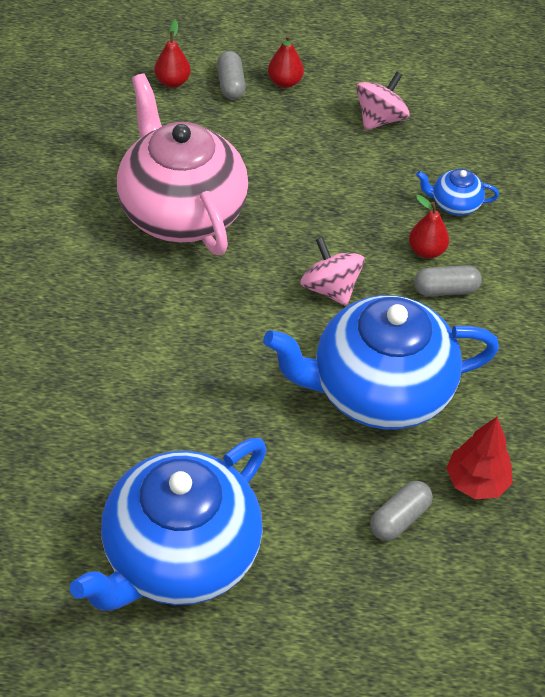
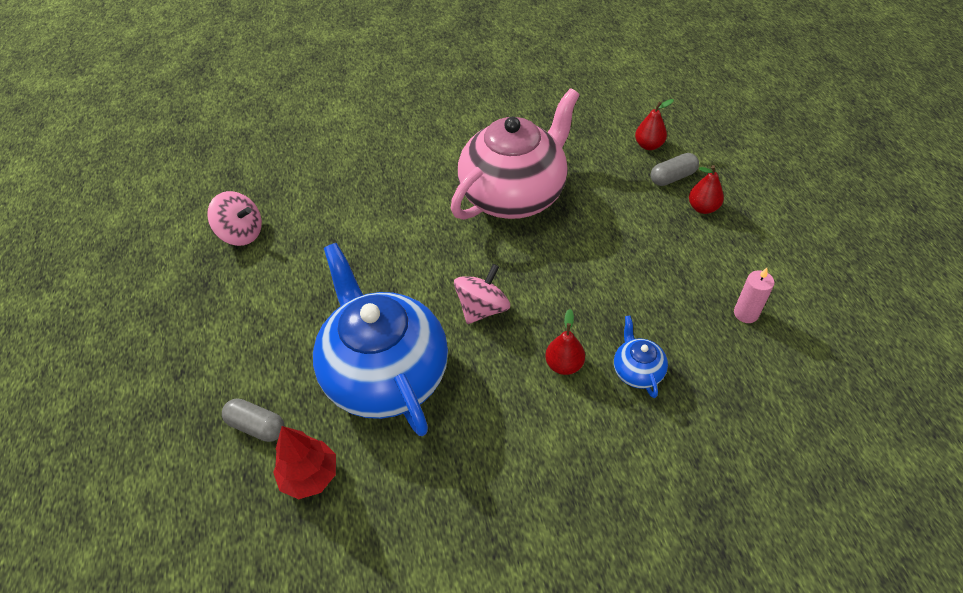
camera: 75 degrees right, 0 degrees up
(179, 556) = (194, 297): blue teapot -> none
(380, 119) = (708, 284): pink spinning top -> pink spinning top (241, 233)
(424, 110) = (746, 313): none -> pink candle
(445, 290) = (524, 392): grey capsule -> none

